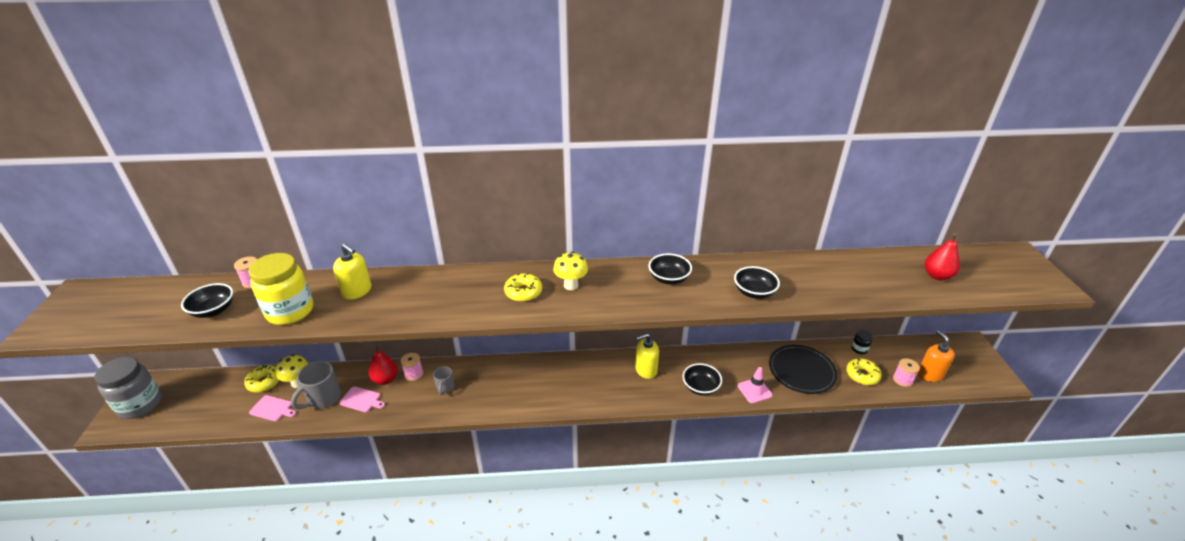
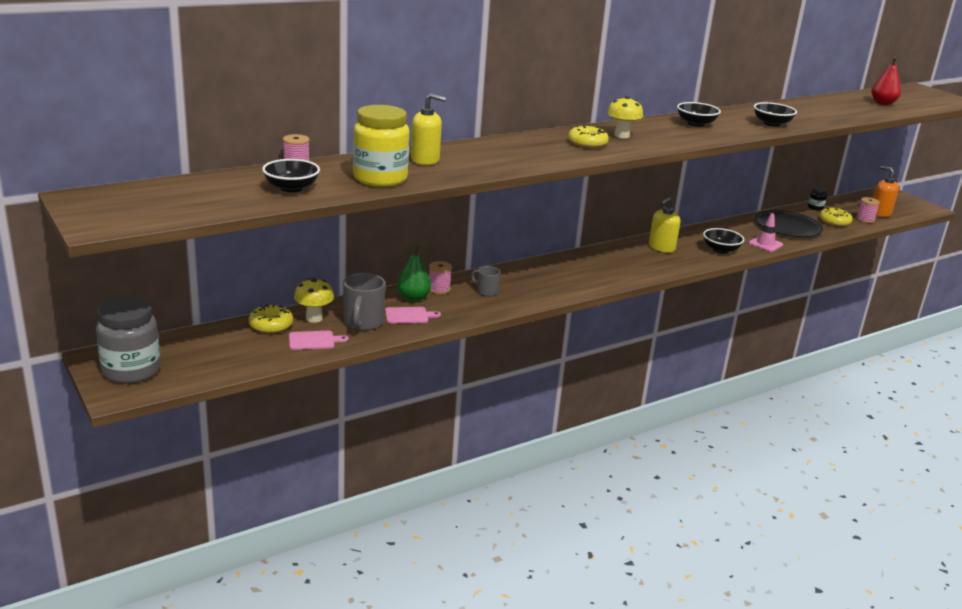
camera: 30 degrees left, 10 degrees down
(385, 379) = (413, 298): red pear -> green pear
(445, 387) = (486, 291): grey mug -> grey mug turned 150 degrees clockwise

